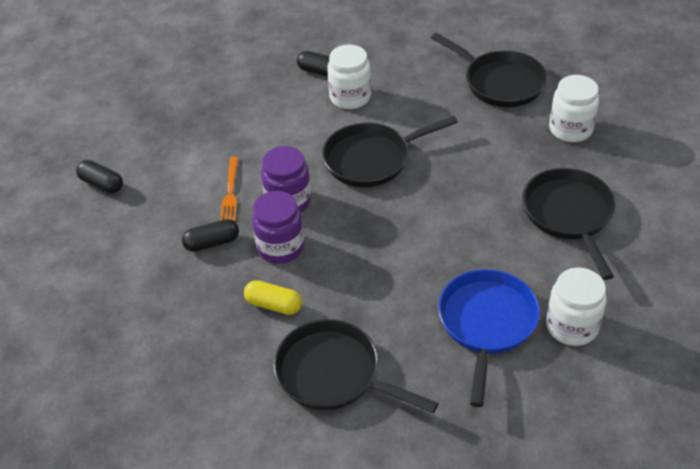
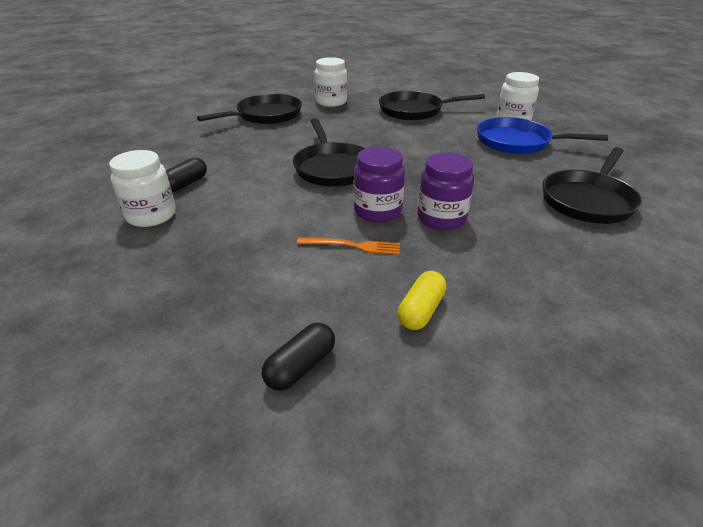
camera: 85 degrees left, 10 degrees down
(212, 243) = (433, 261): black capsule -> none
(274, 305) = (518, 225): yellow capsule -> yellow capsule (421, 310)
(350, 97) = (239, 172): white jar -> white jar (151, 215)

